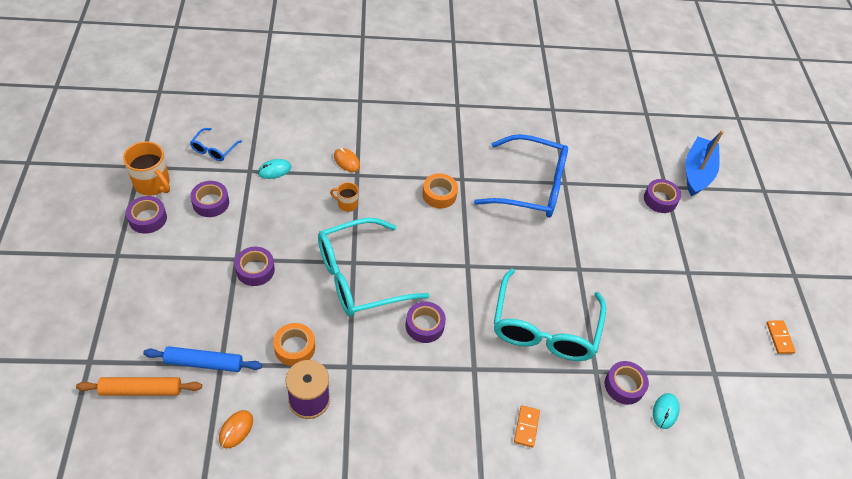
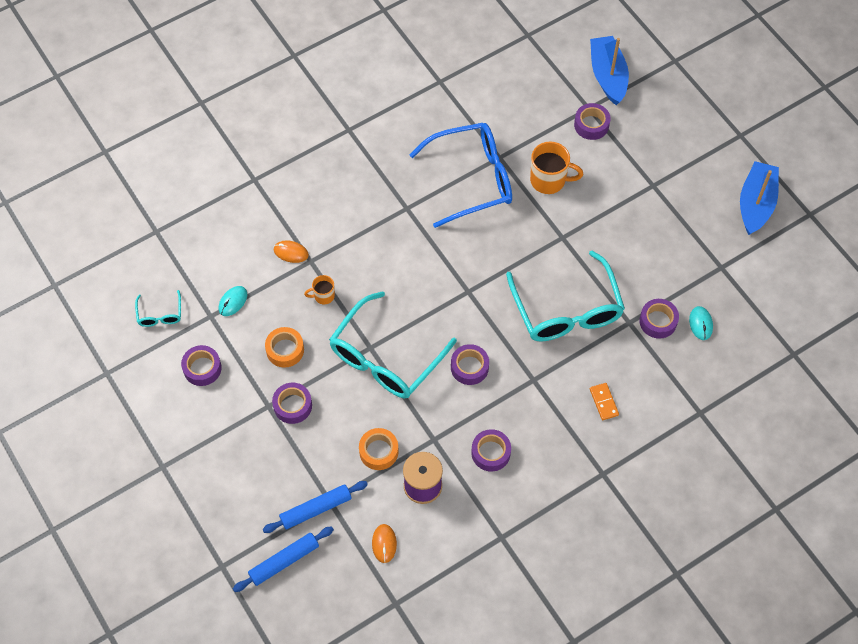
camera: 25 degrees left, 10 degrees up
(141, 390) = (284, 561): orange rolling pin -> blue rolling pin
(148, 218) = (159, 417): purple tape -> purple tape (491, 453)
(152, 184) = (134, 382): orange mug -> orange mug (549, 180)
(214, 149) = (160, 314): blue glasses -> turquoise glasses
(439, 195) = (397, 237): orange tape -> orange tape (285, 350)
(779, 338) = (756, 204): orange domino -> blue boat

